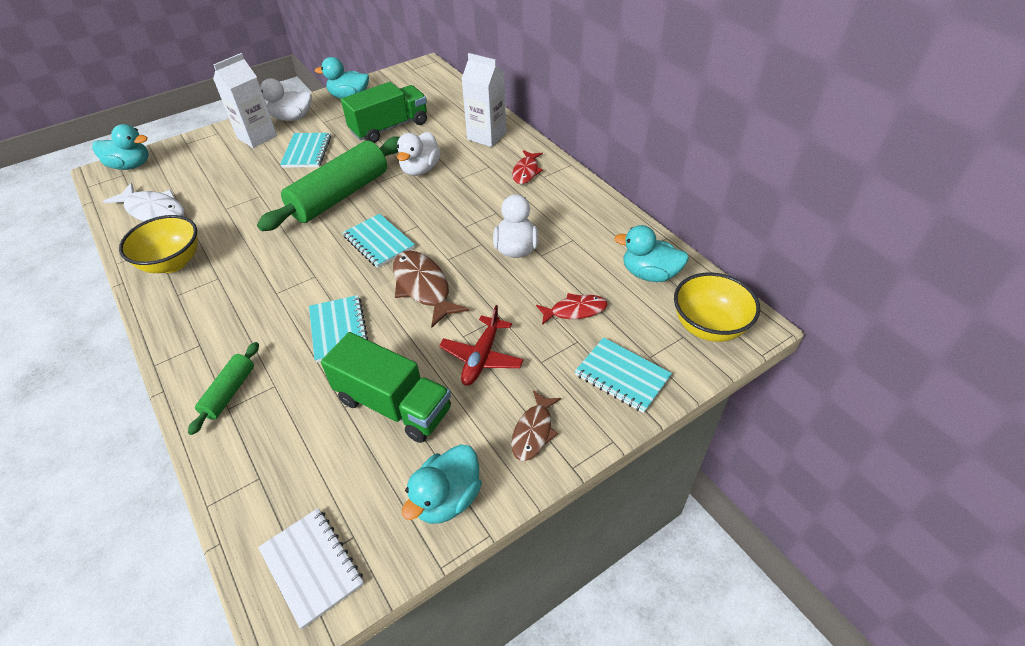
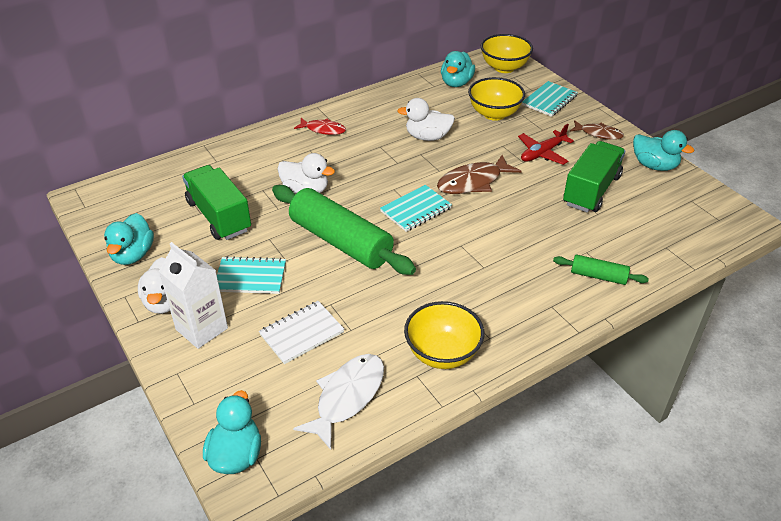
camera: 90 degrees left, 5 degrees down
(312, 567) = (716, 215): white notebook -> white notebook (301, 333)
(339, 330) = (524, 223): turquoise notebook -> none
(481, 357) = (542, 153): red plane -> red plane turned 120 degrees clockwise
(486, 136) = (257, 151): white carton -> none
(575, 311) = (494, 114): red fish -> yellow bowl

